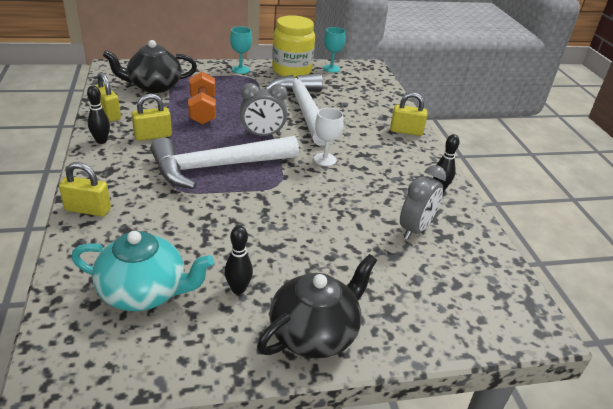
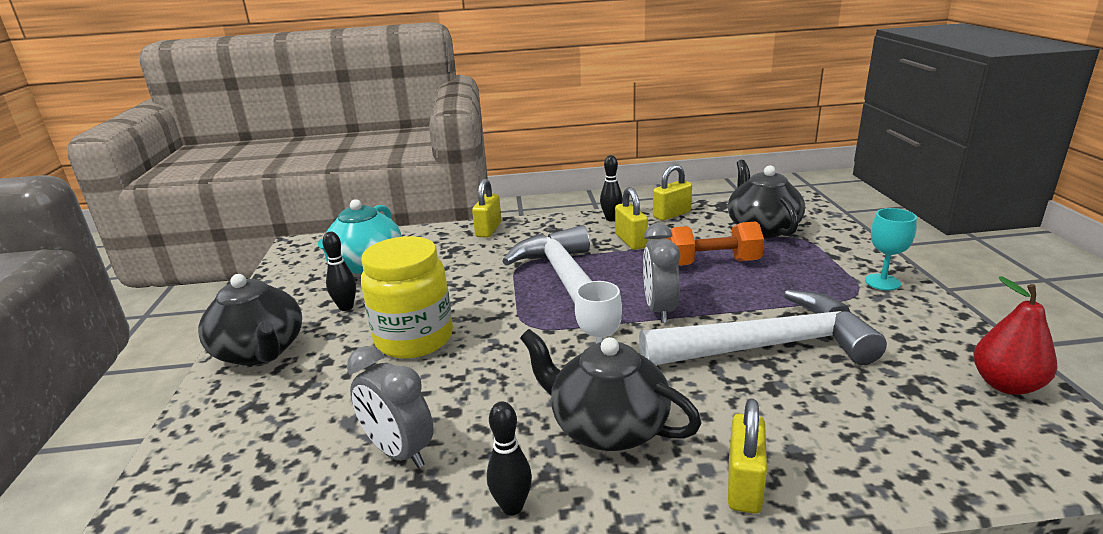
camera: 100 degrees right, 10 degrees down
(292, 70) = (935, 332): yellow jar -> yellow jar (414, 339)
(331, 68) = (1006, 385): turquoise goblet -> red pear
(377, 160) = (607, 427): none -> black teapot

